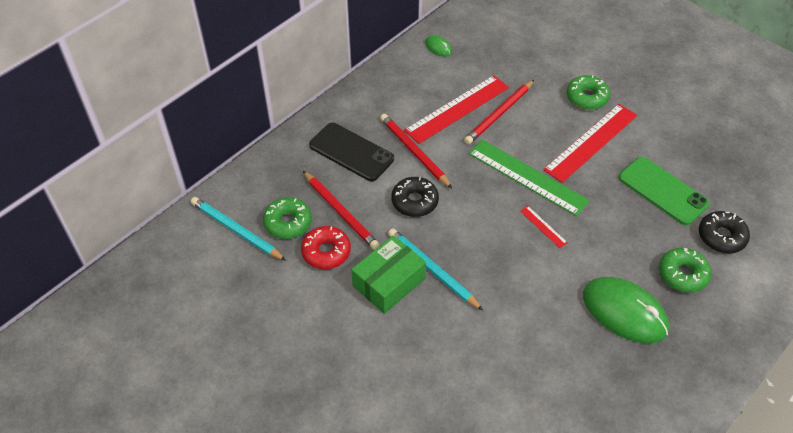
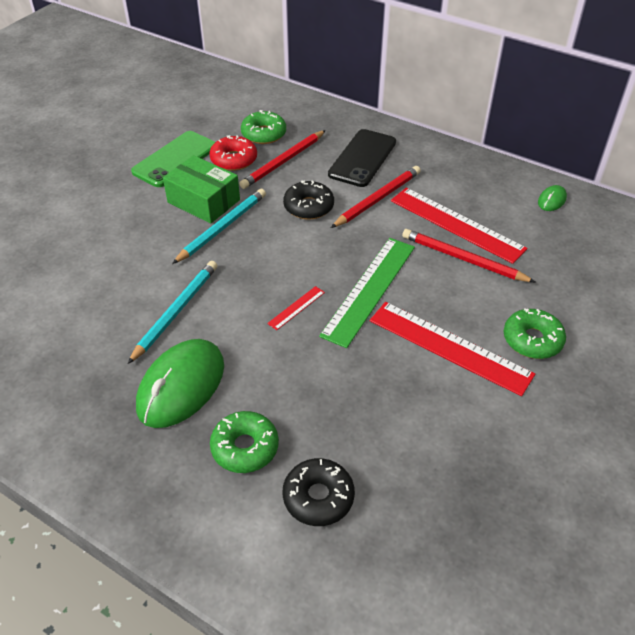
camera: 80 degrees right, 5 degrees down
(236, 230) = (249, 109): turquoise pencil -> turquoise pencil (176, 312)
(663, 191) = (386, 427): green phone -> green phone (175, 159)

